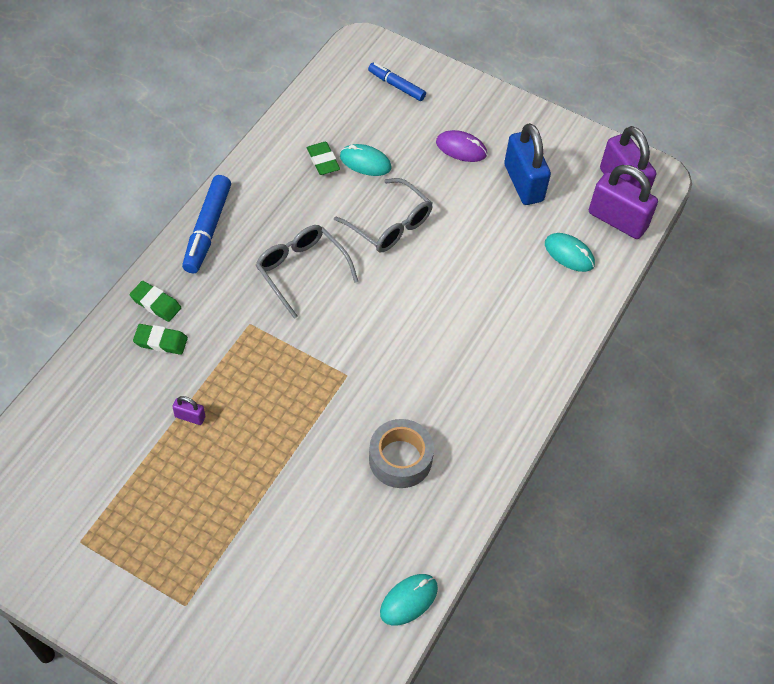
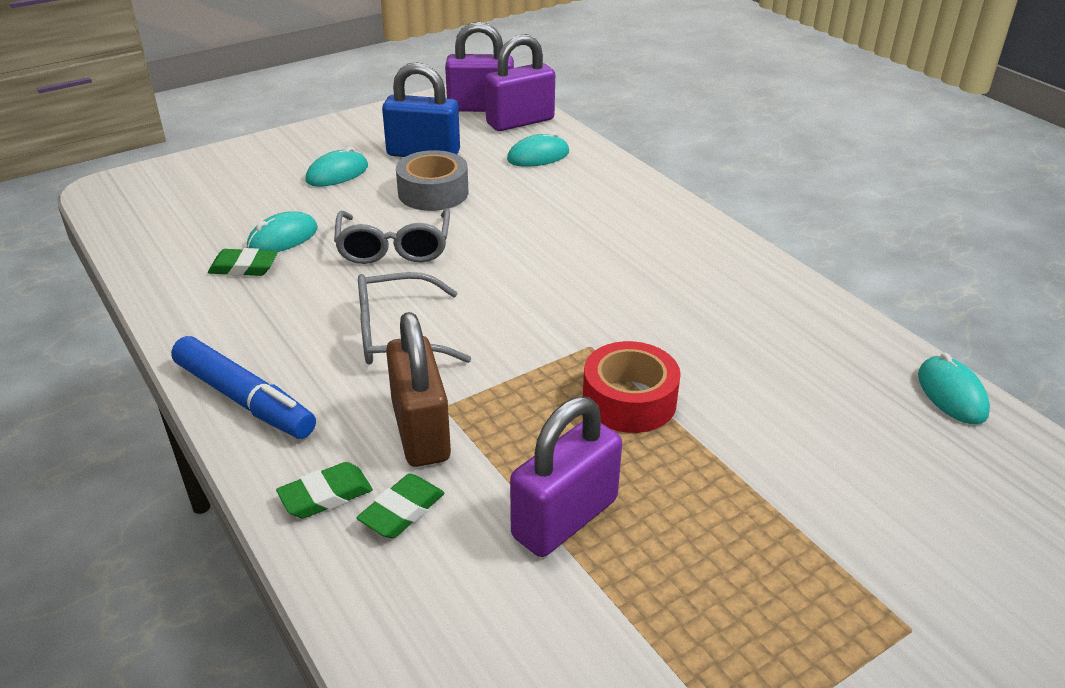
camera: 60 degrees left, 20 degrees down
(190, 417) = (564, 518): purple padlock -> purple padlock, size x2.27
(223, 322) = (420, 431): none -> brown padlock
(304, 414) = (629, 400): none -> red tape
(390, 225) = (394, 248): grey glasses -> grey glasses turned 105 degrees clockwise
(396, 85) = (198, 186): blue marker -> none
(400, 459) = (741, 340): grey tape -> grey tape (433, 192)
(461, 148) = (337, 174): purple mouse -> turquoise mouse

